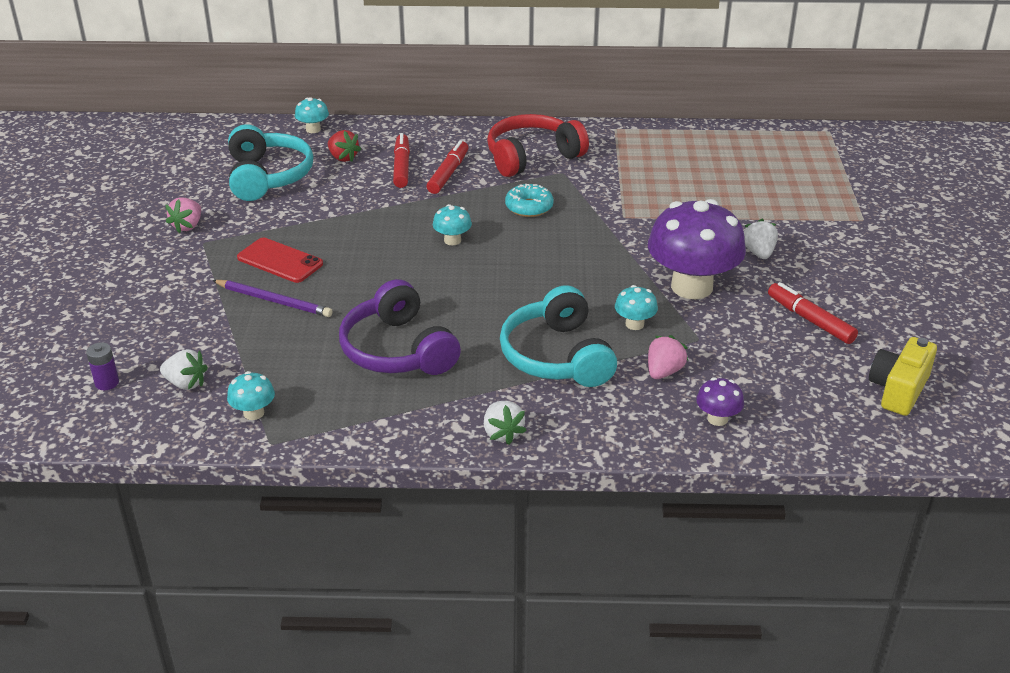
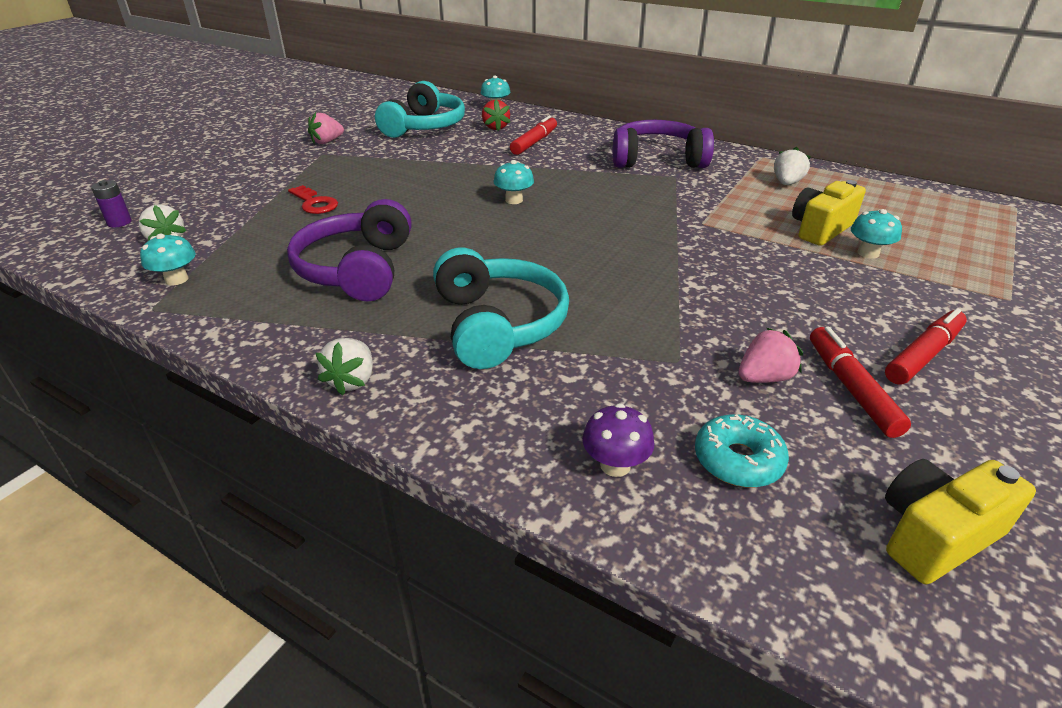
camera: 30 degrees right, 0 degrees up
(274, 301) = (314, 203): purple pencil -> red key
(280, 261) = (357, 178): red phone -> none
(448, 173) = (568, 155): red marker -> red marker (923, 355)
(529, 207) = (613, 193): turquoise donut -> turquoise donut (738, 460)
(532, 157) = (657, 160): red headphones -> purple headphones
(557, 356) = (498, 324): turquoise headphones -> turquoise headphones turned 150 degrees clockwise
(634, 324) = (616, 321): turquoise mushroom -> turquoise mushroom (868, 253)
(664, 372) = (600, 382): pink strawberry -> pink strawberry (764, 378)
(692, 287) = (719, 305): purple mushroom -> none
(712, 195) = (820, 229): none -> yellow camera
(759, 253) = (835, 295): white strawberry -> white strawberry (786, 183)

